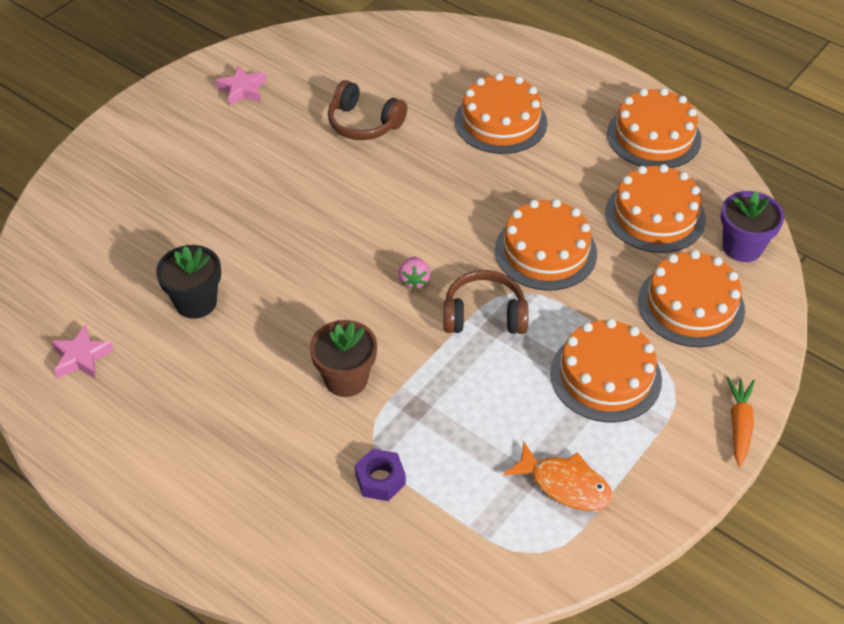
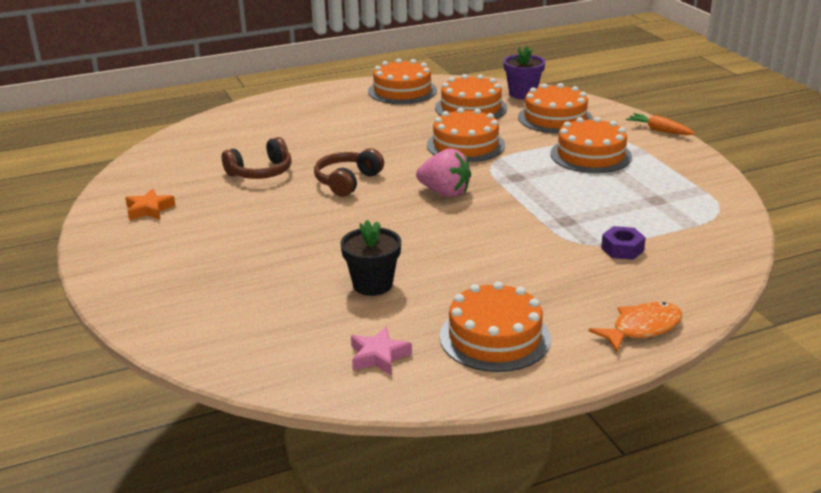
camera: 60 degrees left, 20 degrees down
(242, 90) = (149, 209): pink star -> orange star
(346, 379) = (516, 240): brown flower pot -> none
(414, 280) = (445, 193): pink strawberry -> pink strawberry, size x1.83
(484, 315) = (502, 178): brown headphones -> brown headphones (347, 181)
(500, 122) = (326, 128): orange cake -> orange cake (494, 337)
(565, 484) = (670, 189): orange fish -> orange fish (642, 328)

